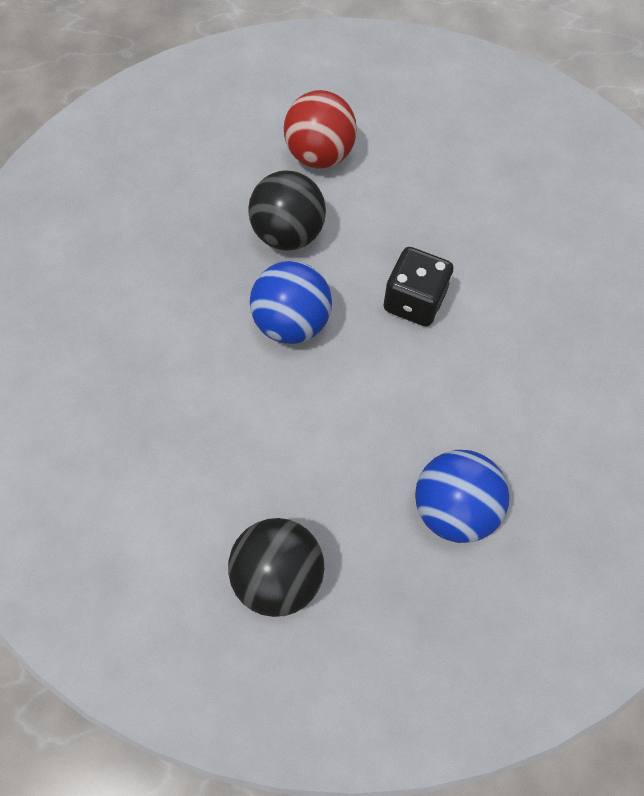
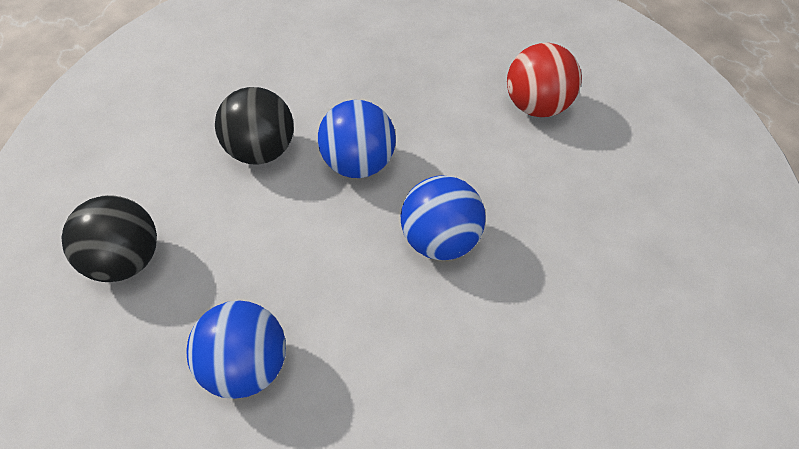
camera: 60 degrees right, 10 degrees down
(288, 234) = (441, 122): black ball -> black ball (261, 150)
(414, 301) = (440, 240): black dice -> blue ball

